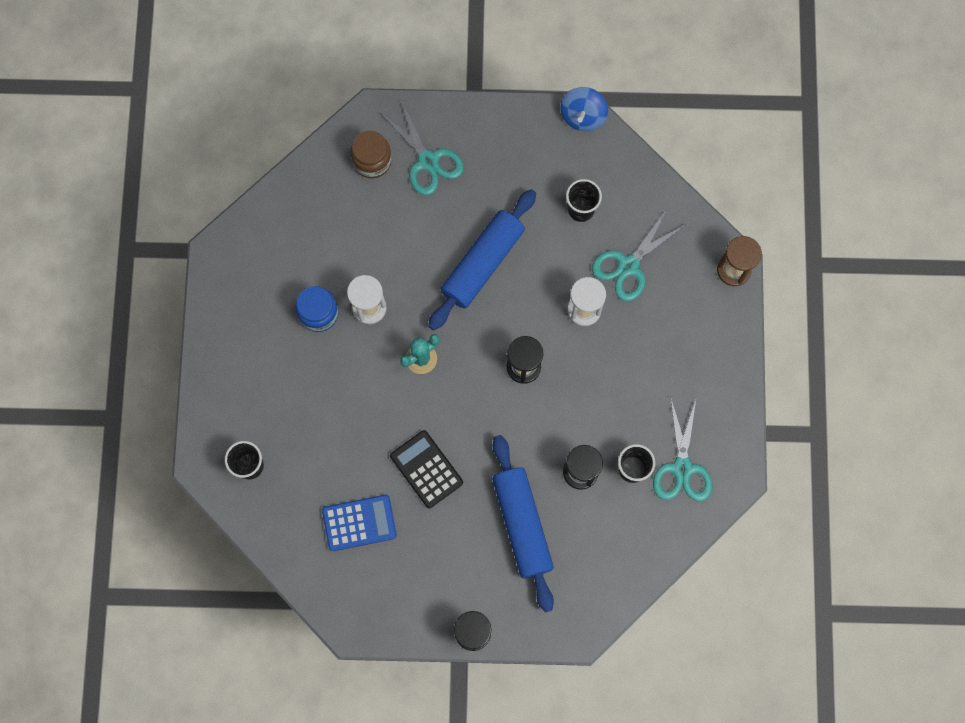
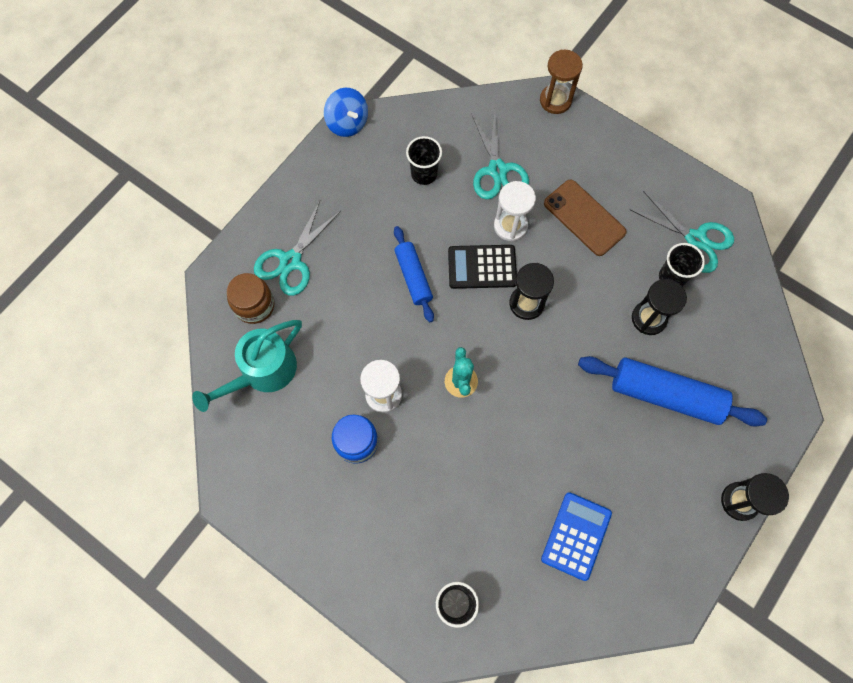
camera: 55 degrees left, 5 degrees down
(324, 206) = (263, 371): none -> turquoise watering can
(426, 469) = (564, 443): black calculator -> black calculator (482, 267)
(428, 161) = (291, 261): turquoise scissors -> turquoise scissors turned 120 degrees clockwise
(482, 264) = (413, 277): blue rolling pin -> blue rolling pin, size x0.60
(635, 364) = (584, 218): none -> brown phone

